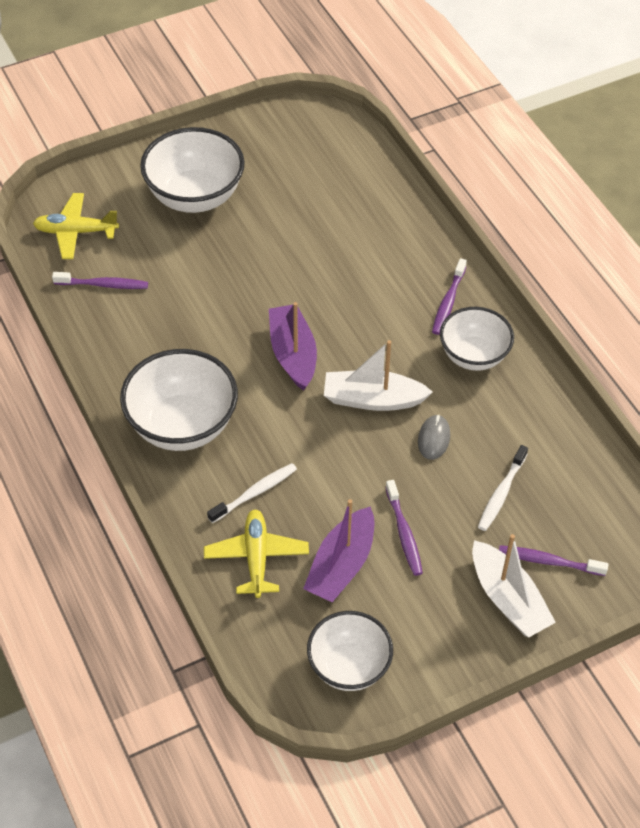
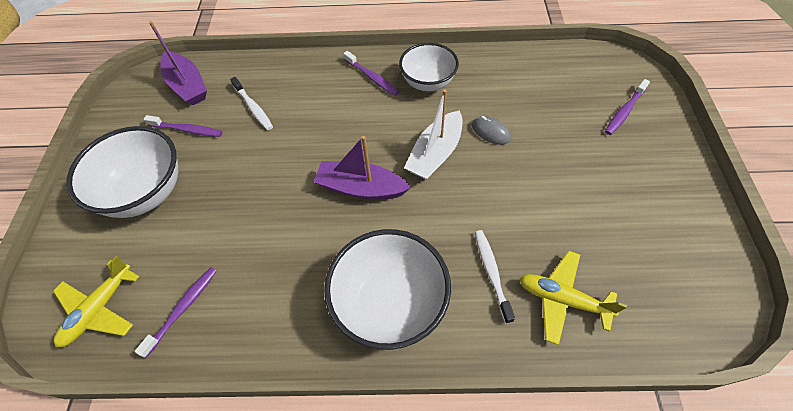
camera: 60 degrees left, 5 degrees up
(341, 565) = (590, 237): purple boat -> purple boat (187, 86)
(349, 666) = (695, 272): white bowl -> none
(404, 533) = (572, 183): purple toothbrush -> purple toothbrush (187, 130)
(501, 493) = (556, 114): white toothbrush -> white toothbrush (253, 107)
(508, 599) = (651, 145): white boat -> none

